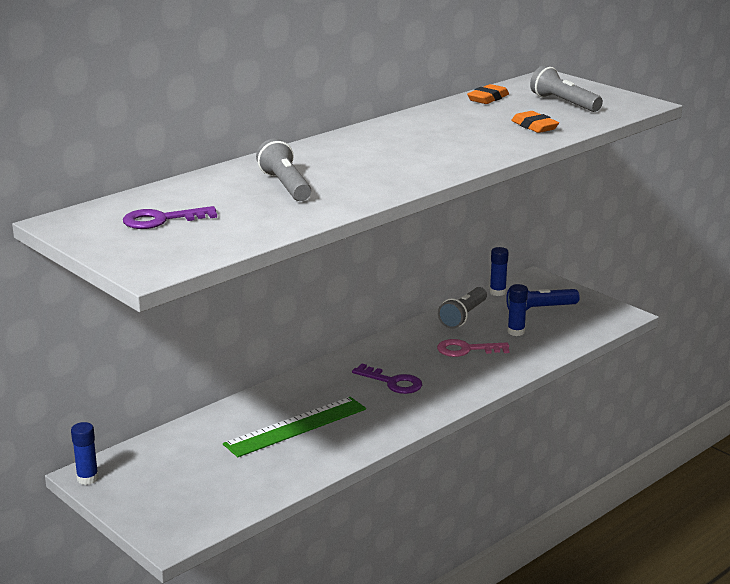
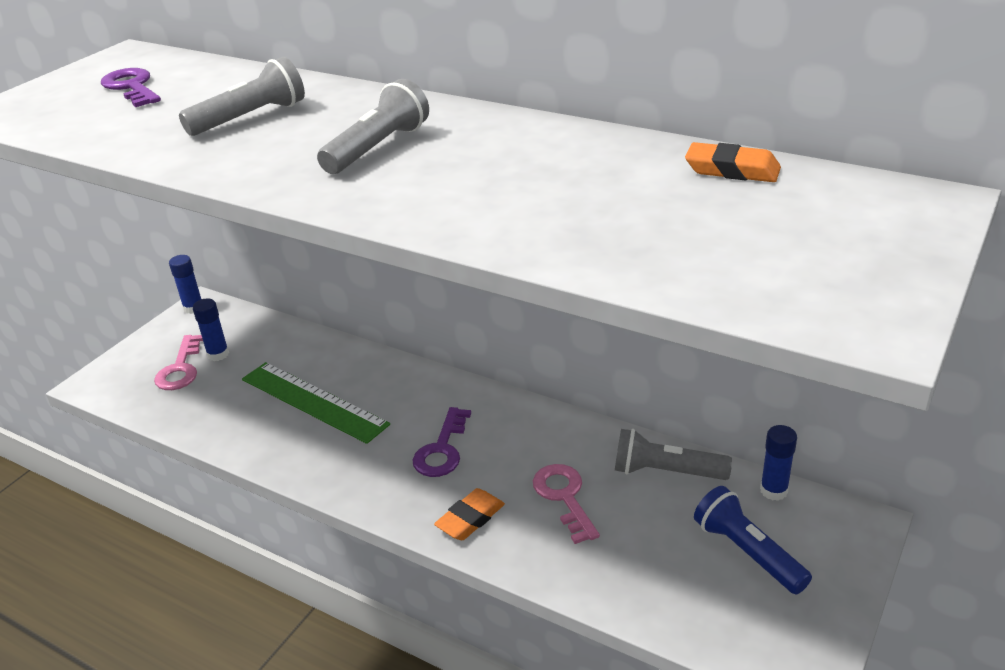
camera: 75 degrees right, 10 degrees up
(191, 488) = (180, 369): none -> pink key
(516, 332) = (651, 539): blue glue stick -> blue glue stick (218, 354)
(534, 126) = (608, 233): orange eraser -> orange eraser (470, 519)
(564, 103) = (779, 239): grey flashlight -> grey flashlight (378, 148)

